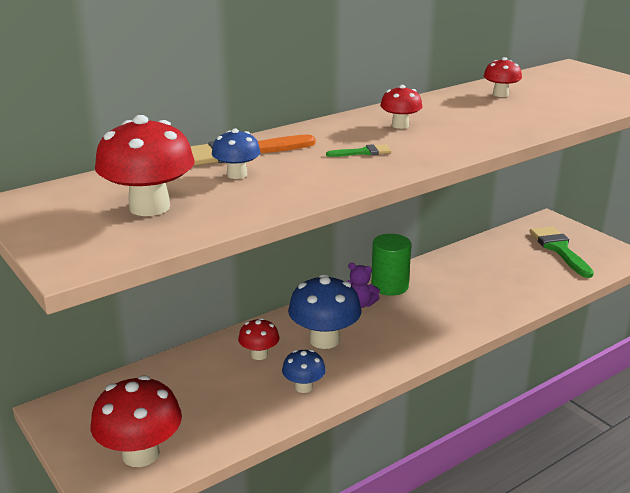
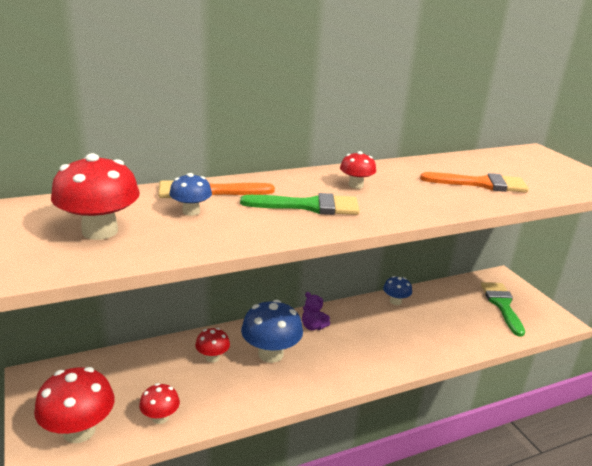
camera: 10 degrees right, 0 degrees up
(303, 387) = (236, 395): blue mushroom -> blue mushroom (395, 301)
(363, 152) = (309, 206): green brush -> green brush, size x2.08
(389, 286) = (344, 314): green cylinder -> none
(500, 94) = (459, 168): red mushroom -> red mushroom (160, 417)
(532, 107) = (481, 184): none -> orange brush

